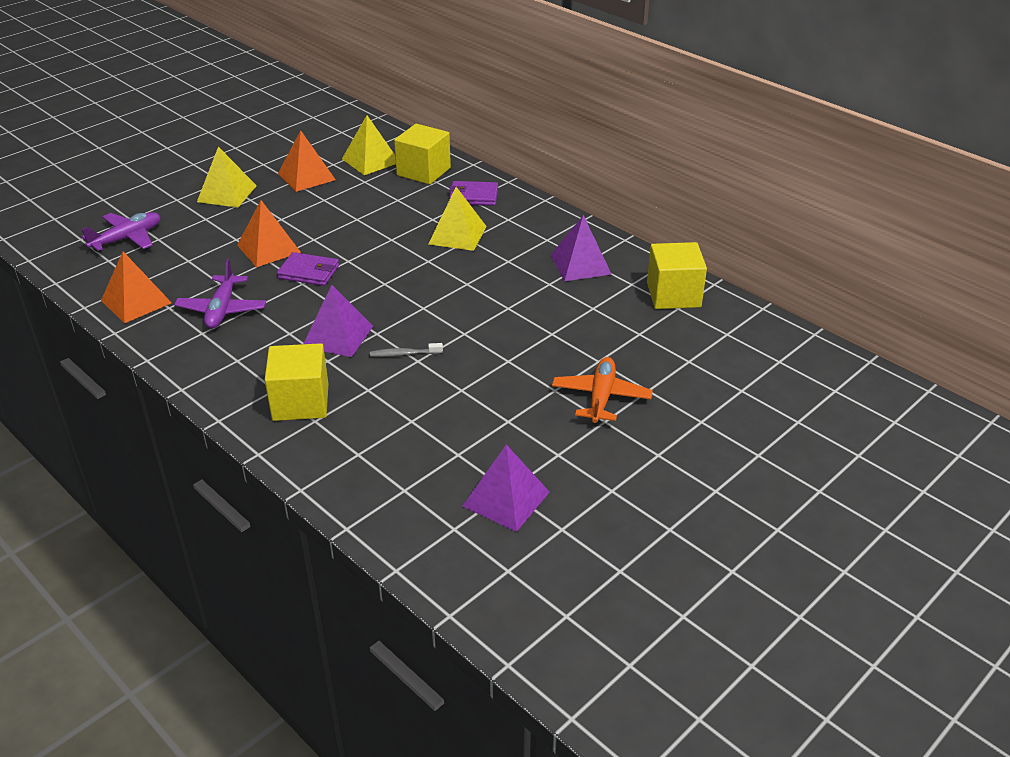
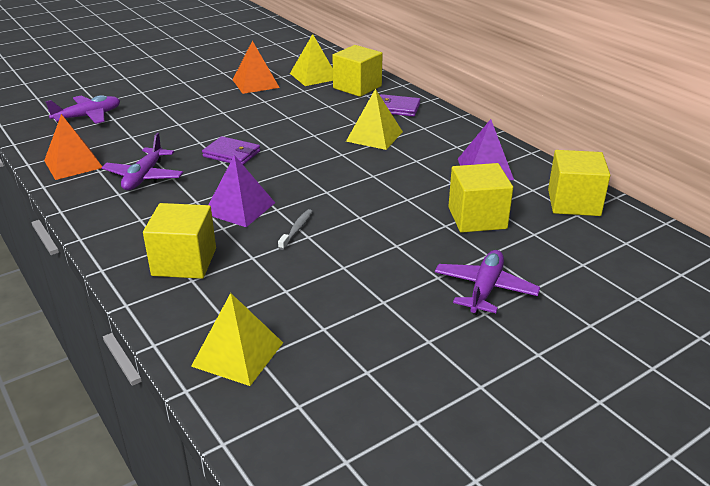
camera: 10 degrees right, 5 degrees down
(226, 193) = (184, 91): yellow pyramid -> yellow pyramid (237, 354)
(268, 248) = (203, 133): orange pyramid -> none
(404, 354) = (296, 229): grey toothbrush -> grey toothbrush turned 105 degrees clockwise
(506, 499) = (363, 381): purple pyramid -> none
(581, 322) = (477, 218): none -> yellow cube
(601, 397) = (485, 289): orange plane -> purple plane

